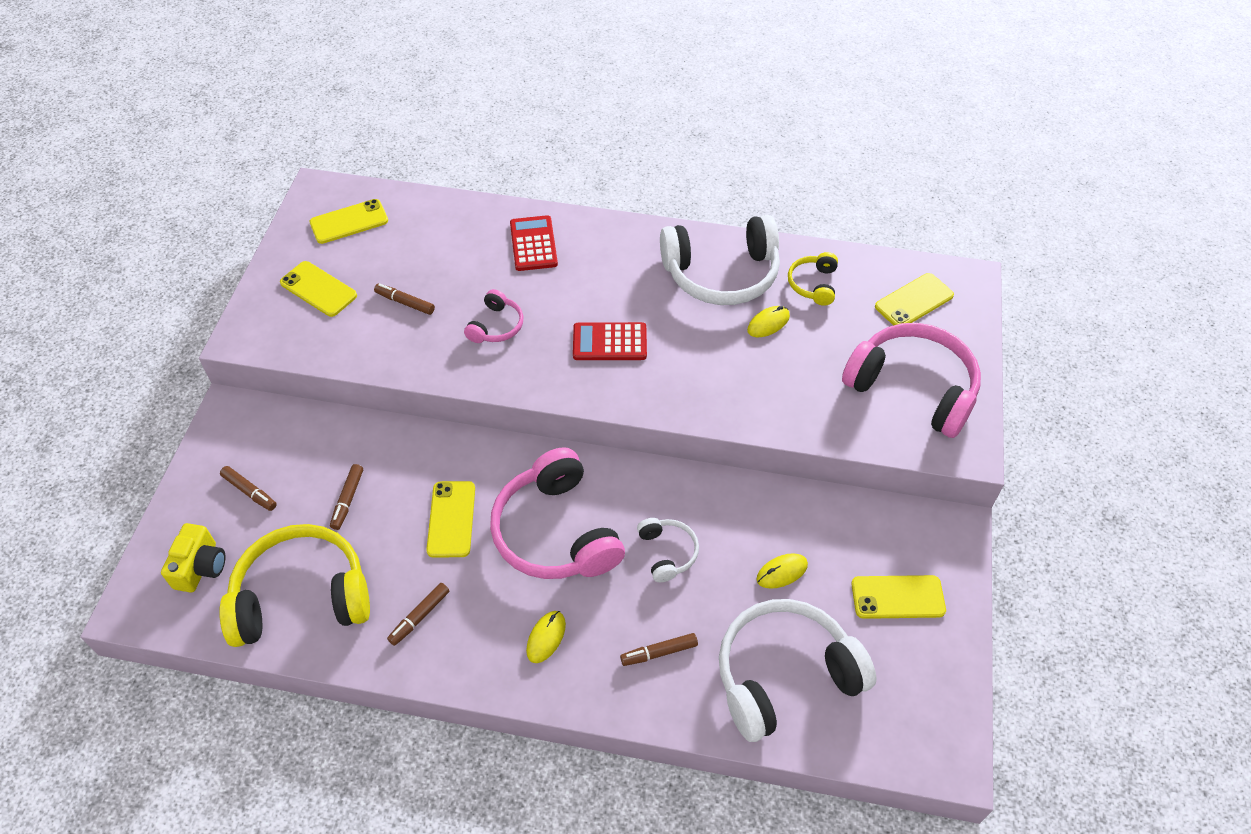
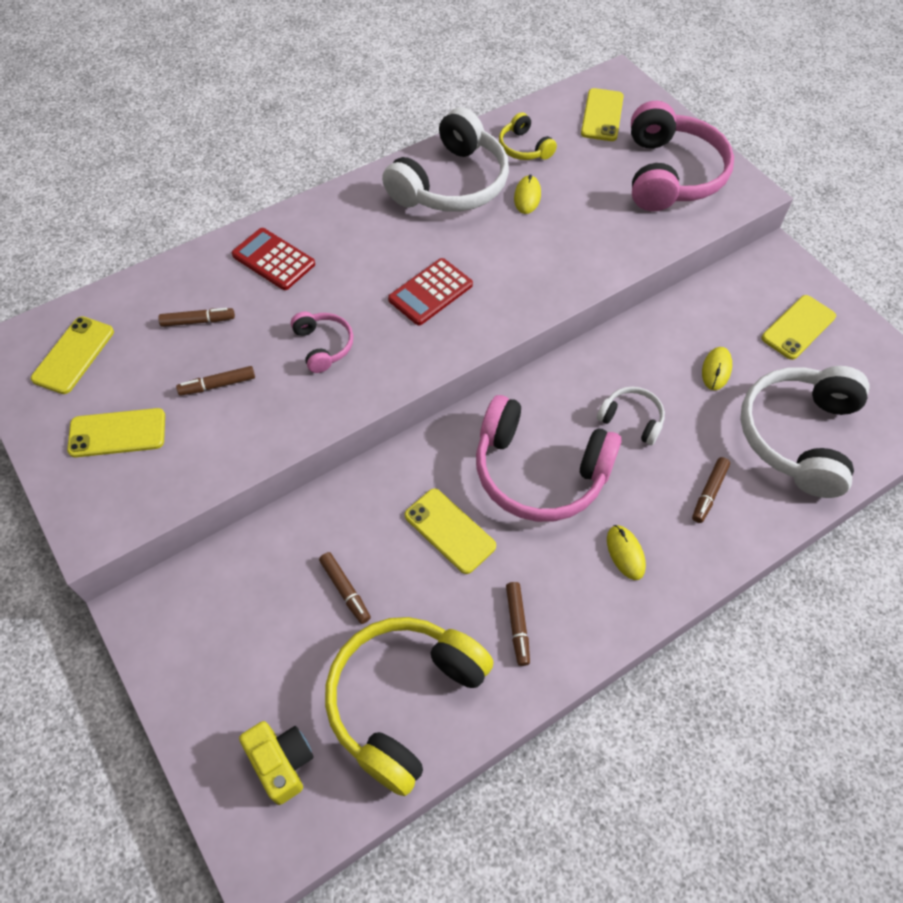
camera: 45 degrees left, 5 degrees up
(250, 492) = (247, 660): brown marker -> brown marker (198, 321)
(913, 388) = (670, 174): pink headphones -> pink headphones turned 105 degrees clockwise

